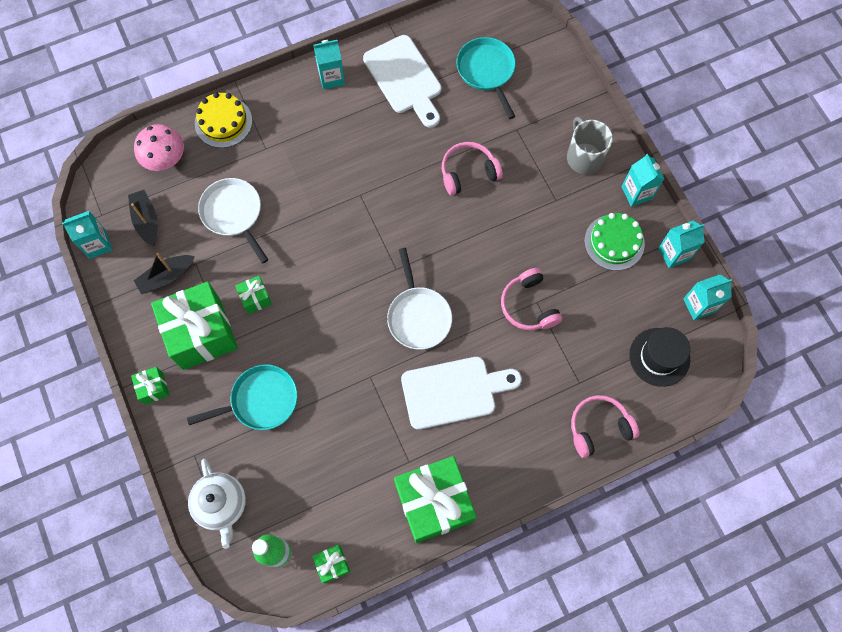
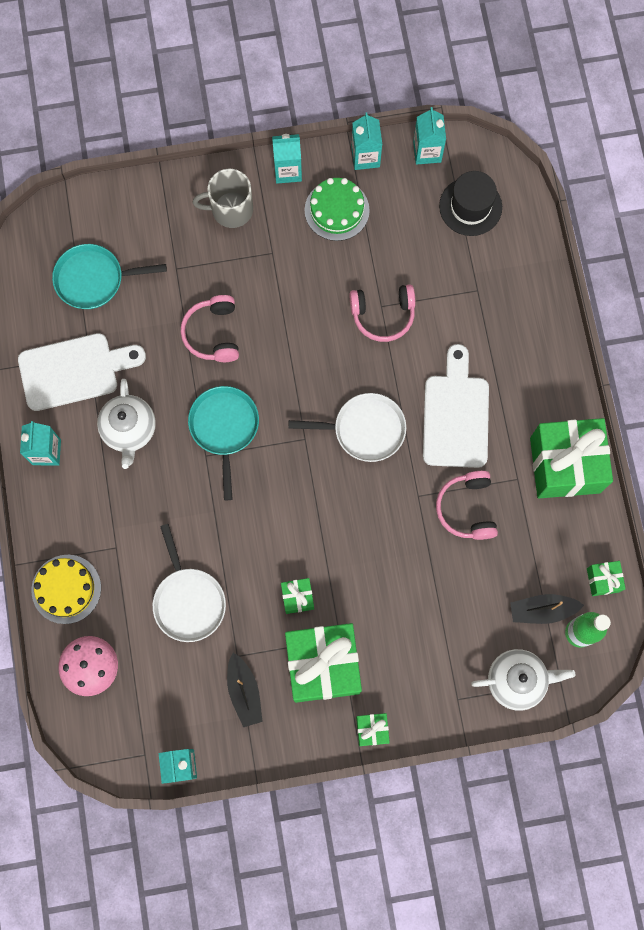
camera: 75 degrees left, 5 degrees up
(146, 221) = (168, 702): black boat -> black boat (542, 610)
(233, 214) = (188, 601): white pan -> white pan turned 90 degrees counterclockwise
(260, 400) = (415, 616): turquoise pan -> turquoise pan (224, 428)
(366, 132) = (129, 430): none -> white teapot
(599, 427) = (527, 286): pink headphones -> pink headphones (467, 508)

